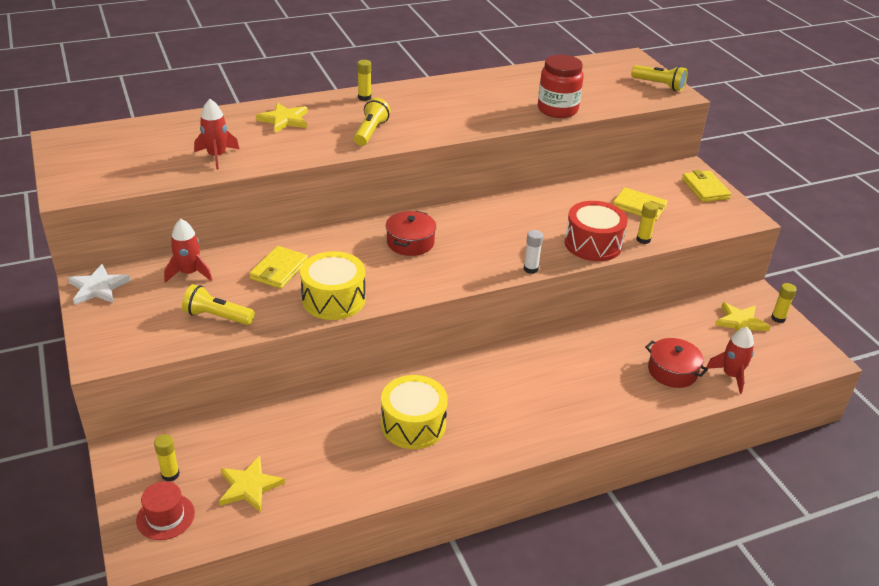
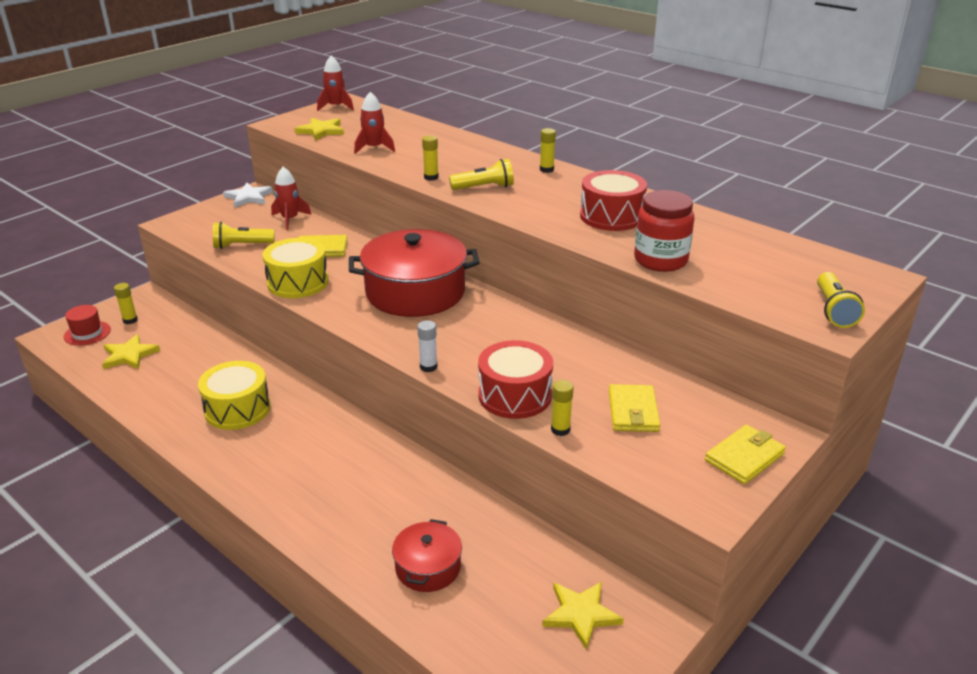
camera: 65 degrees right, 5 degrees down
(217, 316) = (242, 245): yellow flashlight -> yellow flashlight turned 90 degrees counterclockwise
(284, 120) = (462, 153): yellow star -> yellow star (321, 131)
(410, 242) = (415, 292): red pot -> red pot, size x1.97
(475, 102) = (611, 216): none -> red drum
(731, 375) = (456, 626): red rocket -> red rocket (336, 107)
(778, 318) = (625, 656): yellow glue stick -> yellow glue stick (431, 177)

